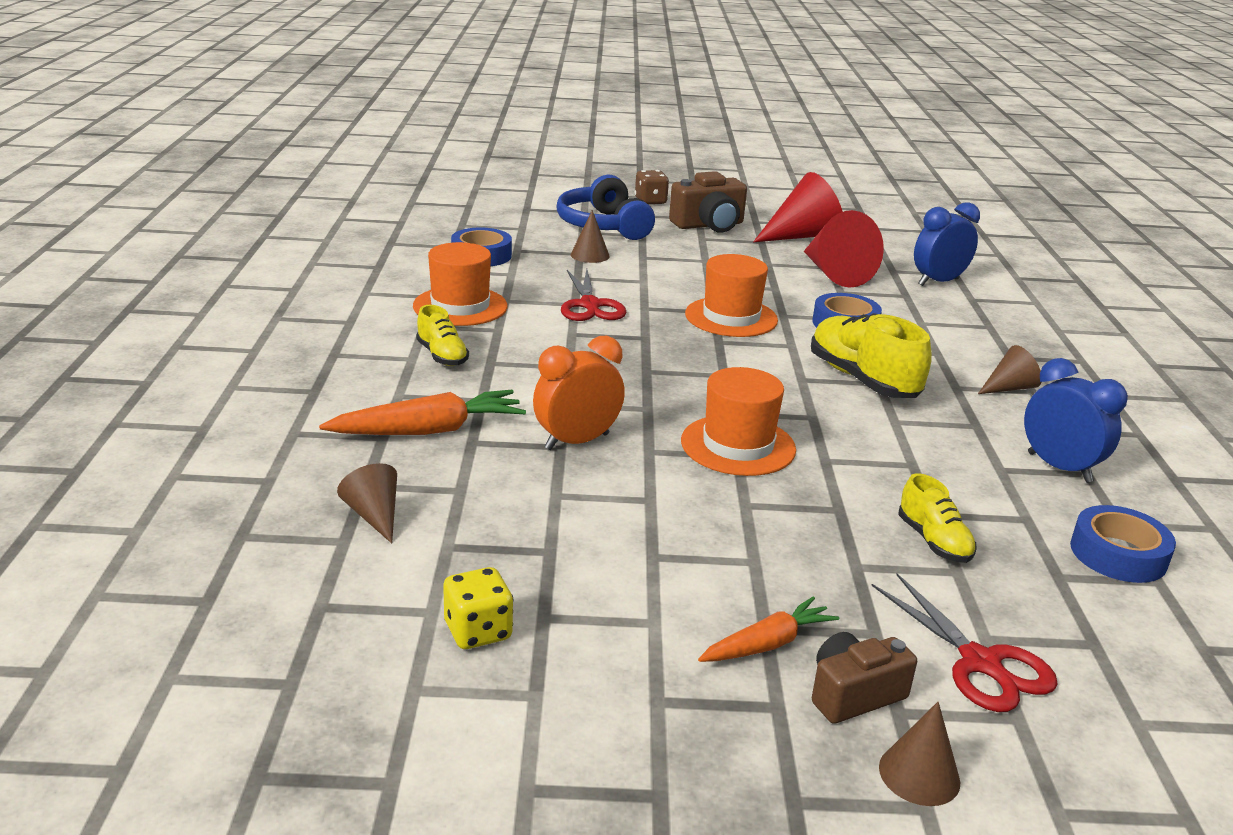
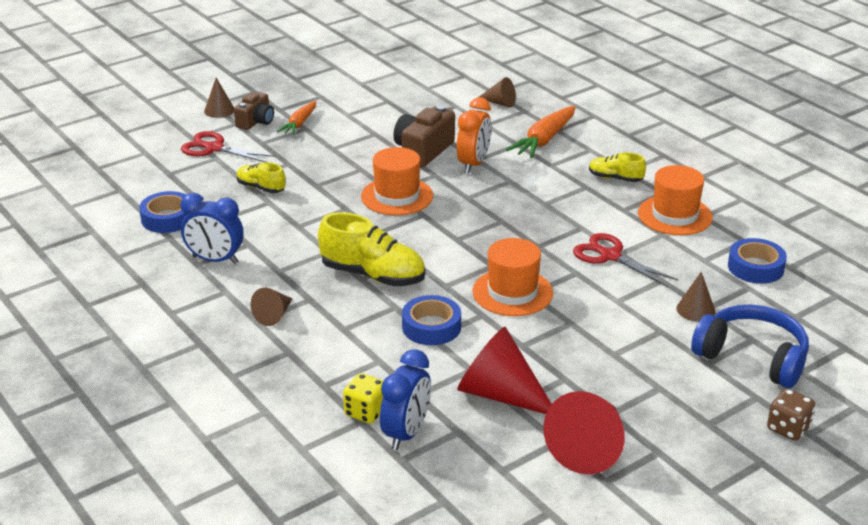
camera: 145 degrees right, 5 degrees up
(478, 631) = (403, 89): yellow dice -> yellow dice (366, 412)
(709, 225) = (683, 414): brown camera -> brown camera (423, 151)

